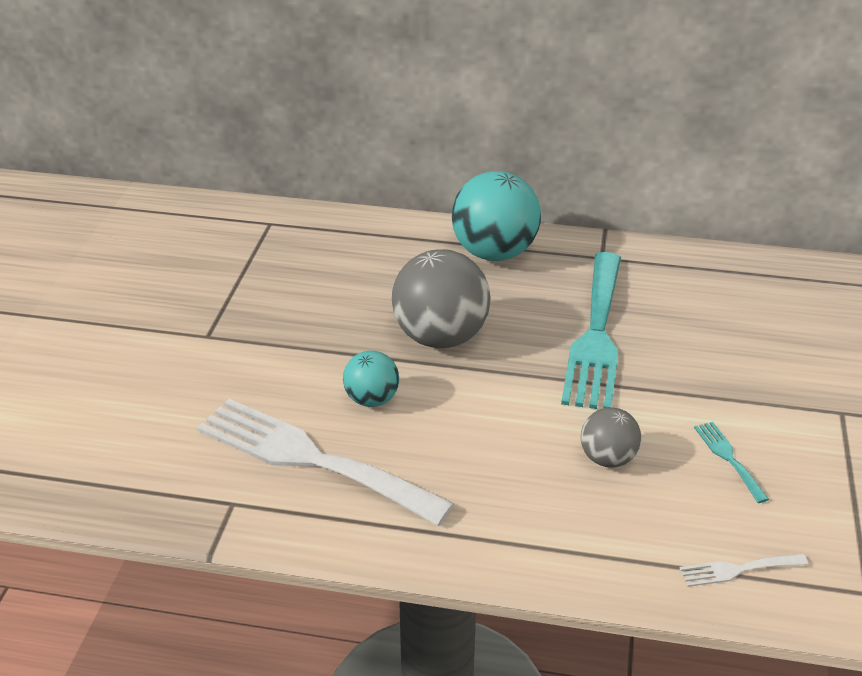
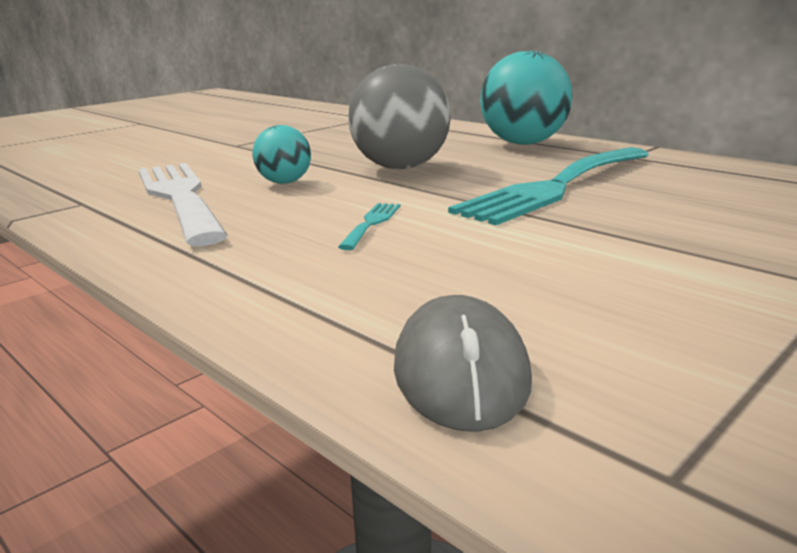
camera: 35 degrees right, 15 degrees down
(608, 459) = (438, 250): grey ball -> none
(728, 458) = (597, 282): turquoise fork -> turquoise fork (372, 223)
(737, 570) = (461, 372): white fork -> grey mouse

